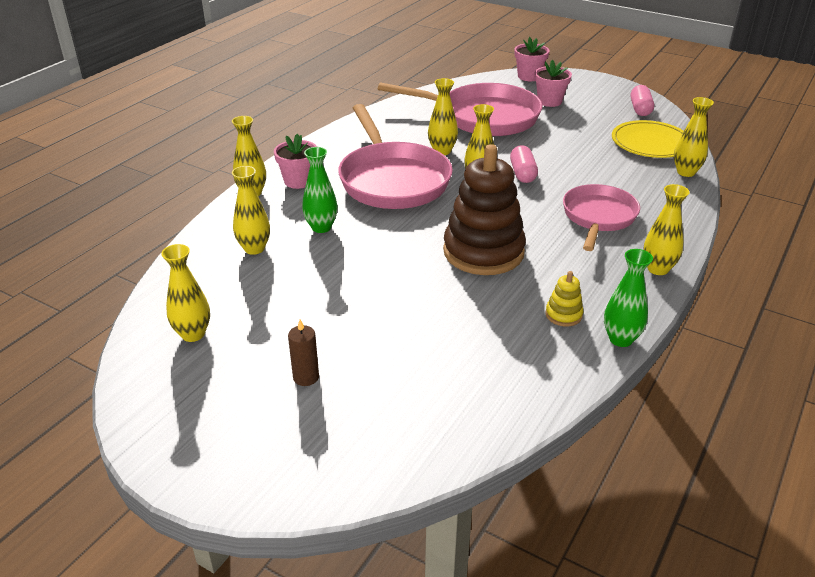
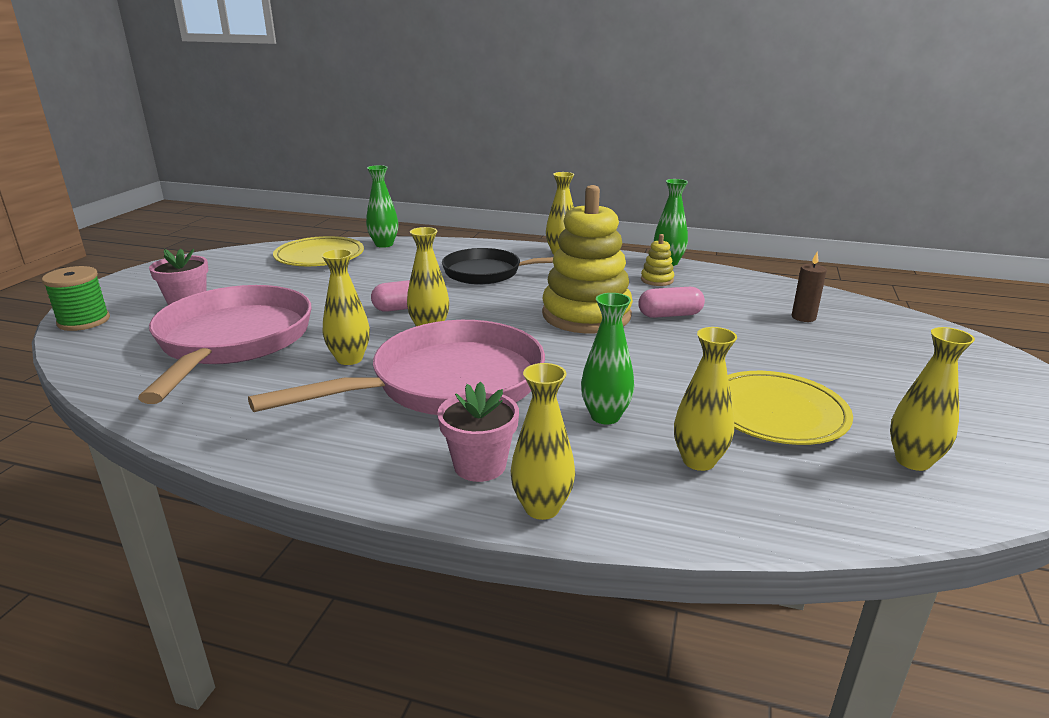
camera: 105 degrees left, 10 degrees down
(283, 298) = (776, 413): none -> yellow plate
(306, 377) = (874, 373): brown candle -> brown candle (803, 317)
(483, 252) = (586, 315): brown stacking toy -> yellow stacking toy
(529, 76) = (84, 321): pink flower pot -> green spool
(598, 217) = (487, 273): pink pan -> black pan
(640, 109) = (228, 261): pink capsule -> pink capsule (670, 315)
(686, 172) = (384, 244): yellow vase -> green vase

